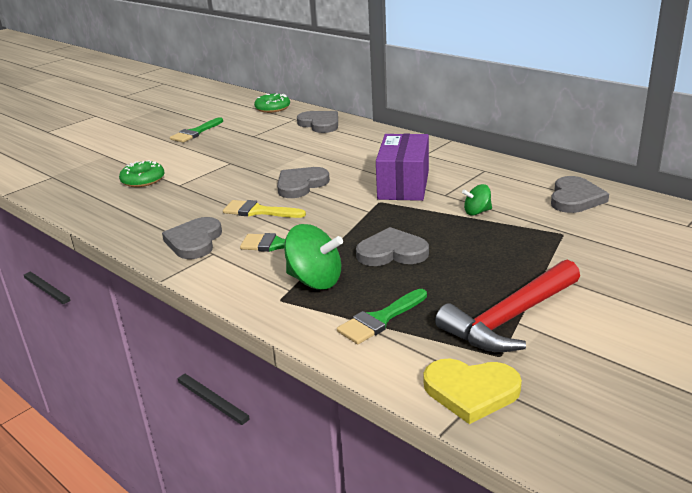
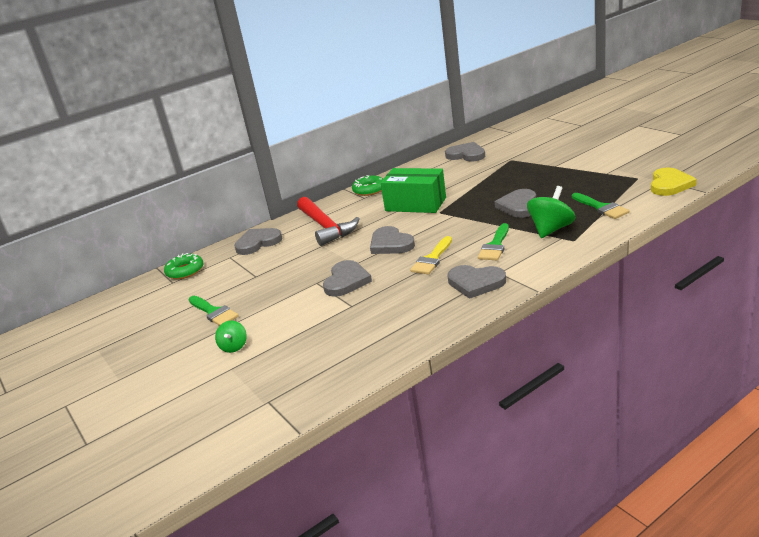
camera: 75 degrees left, 0 degrees up
(143, 180) = (324, 329): green donut -> green donut (369, 190)
(227, 175) = (346, 281): none -> grey heart
(403, 185) = (415, 204): purple box -> green box
(477, 212) = (472, 181): green spinning top -> green spinning top (234, 346)
(510, 318) = (602, 175): red hammer -> red hammer (325, 227)

